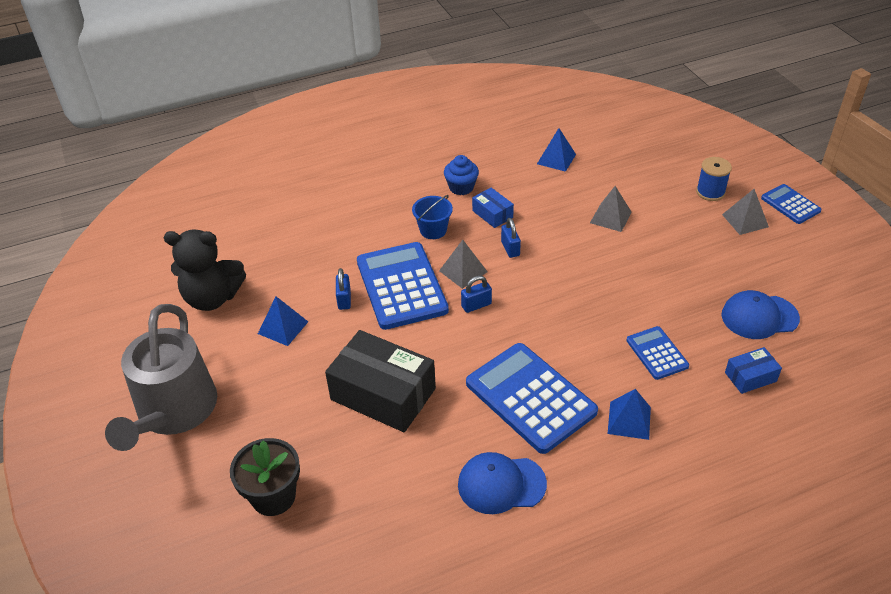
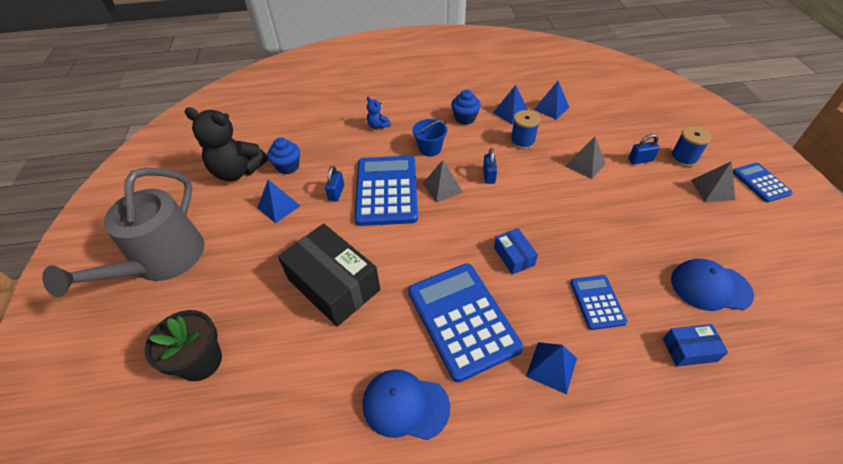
camera: 15 degrees right, 5 degrees up
(272, 281) = (288, 166): none -> blue cupcake
(361, 214) = (378, 125): none -> blue teddy bear
(476, 305) = (443, 220): blue padlock -> blue padlock (640, 160)
(492, 214) = (483, 144): blue box -> blue box (514, 256)
(512, 172) = (511, 113): none -> blue pyramid
(535, 203) = (522, 141): none -> blue spool

